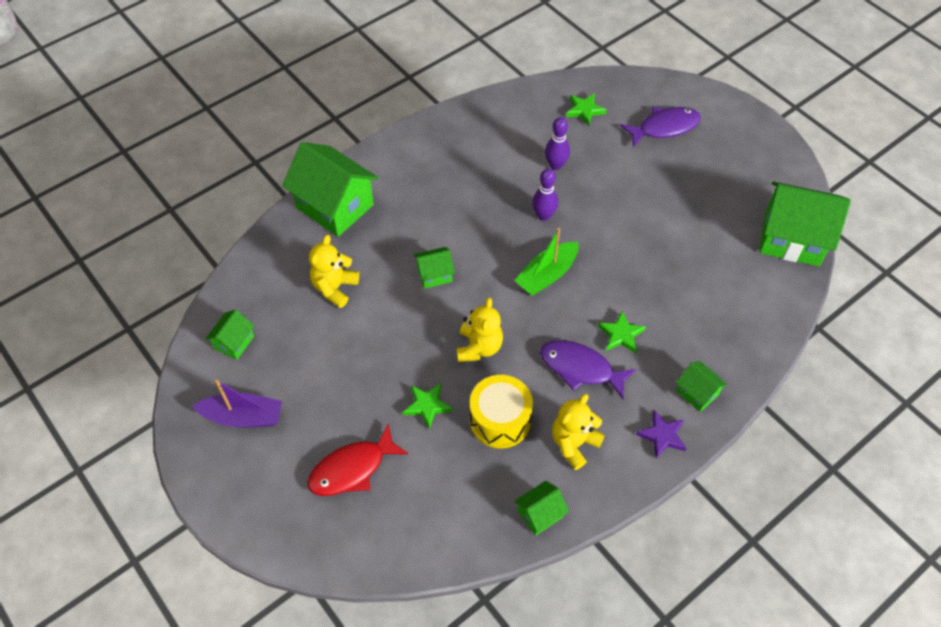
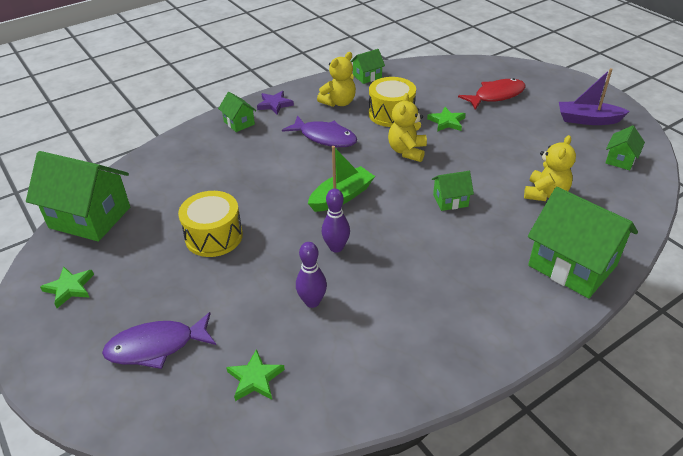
camera: 175 degrees left, 15 degrees down
(621, 334) = (285, 155): green star -> green star (69, 288)
(660, 222) = (214, 236): none -> yellow drum

